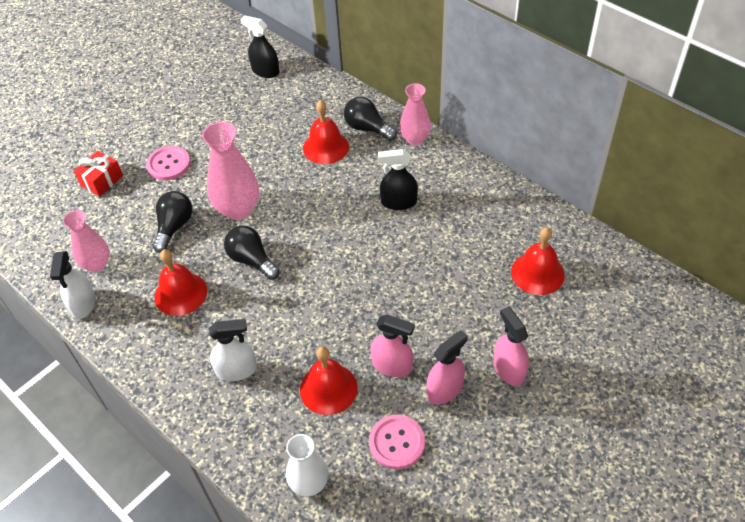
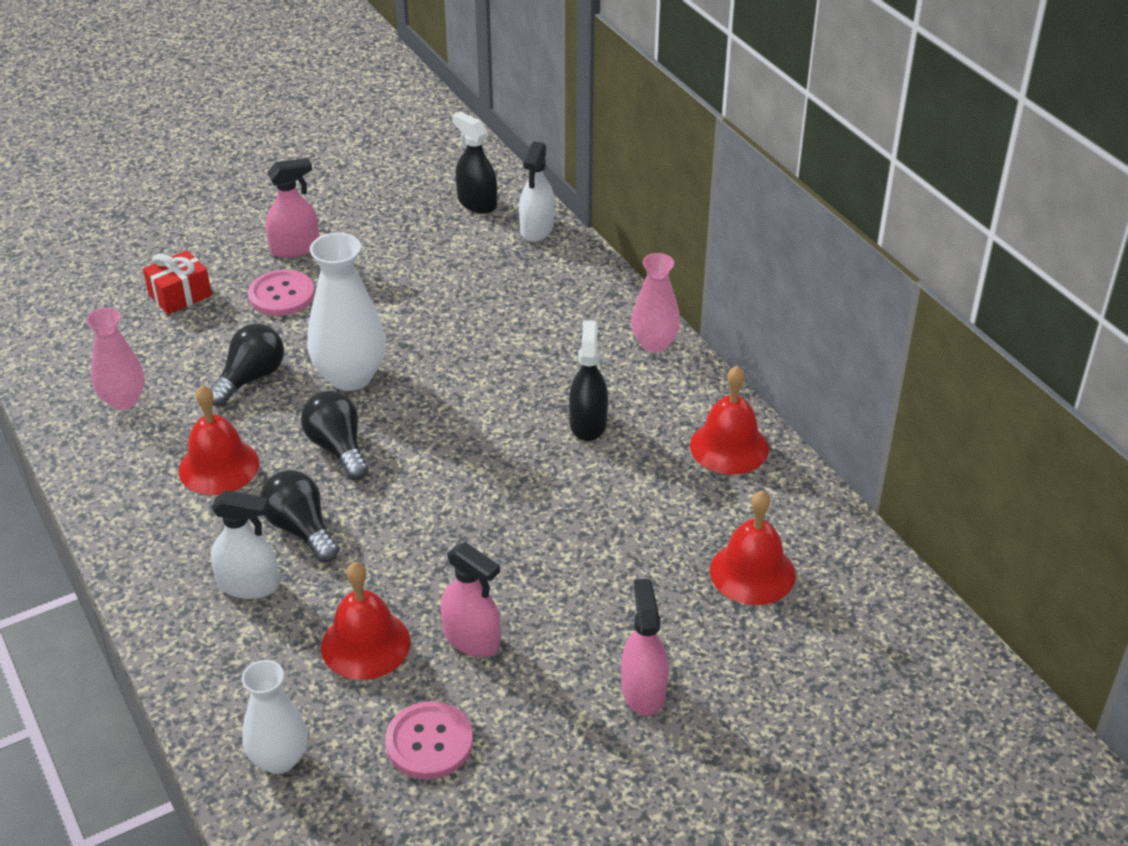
camera: 15 degrees right, 10 degrees down
(83, 304) = (82, 446): white spray bottle -> white spray bottle (537, 229)
(238, 209) = (350, 376): pink vase -> white vase
(326, 147) = (516, 324): red bell -> red bell (729, 447)
(367, 128) = (590, 313): black light bulb -> black light bulb (301, 529)
(398, 202) = (588, 423): black spray bottle -> black spray bottle turned 75 degrees clockwise
(444, 389) = (533, 692): pink spray bottle -> pink spray bottle (295, 248)

